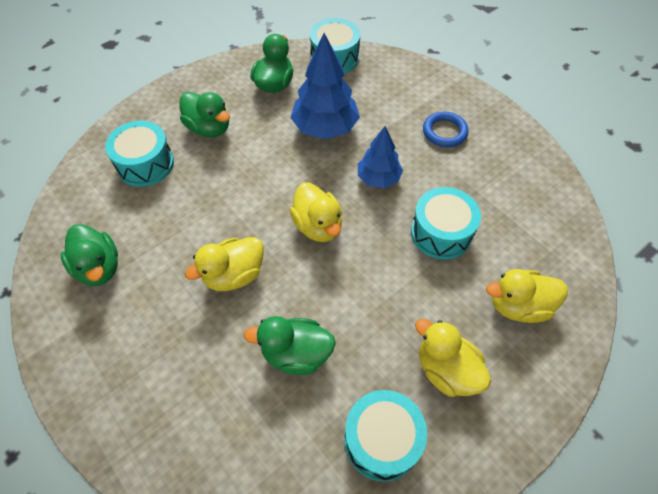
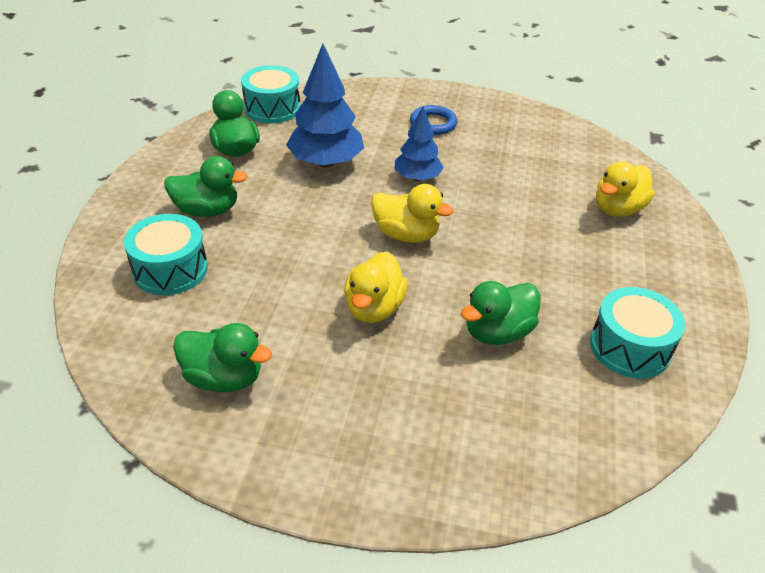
camera: 40 degrees left, 15 degrees down
(441, 233) = (510, 191): turquoise drum -> none
(446, 370) = (619, 276): yellow duck -> none

